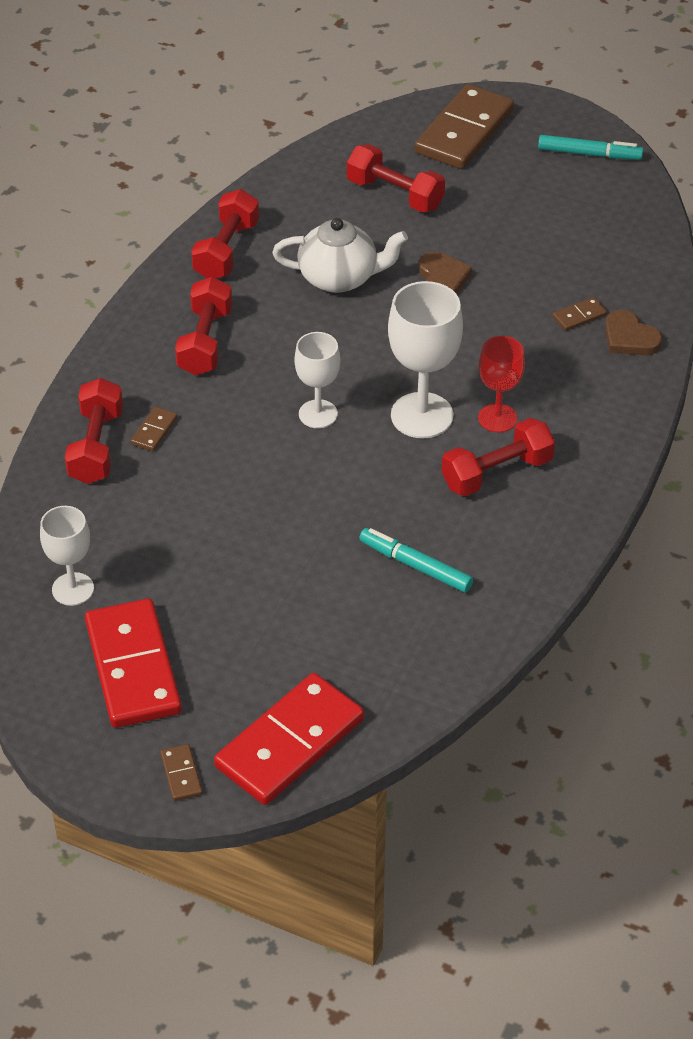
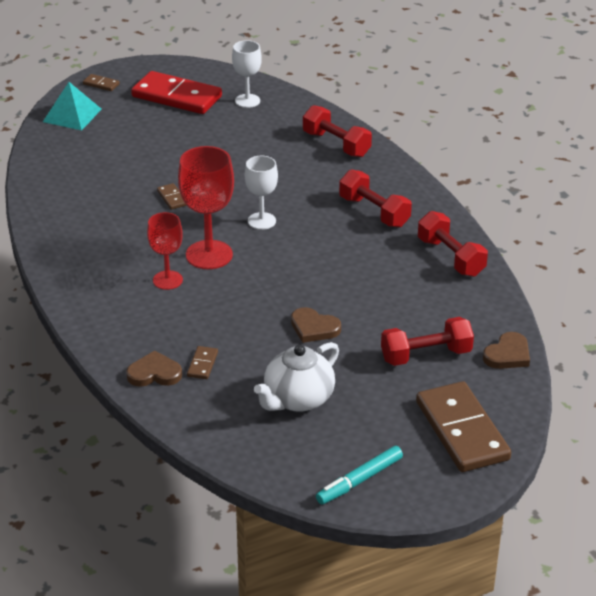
camera: 130 degrees right, 10 degrees down
(154, 431) = (323, 165): brown domino -> brown domino (172, 198)
(289, 743) = (72, 115): red domino -> turquoise pyramid
(335, 151) = (507, 354): none -> brown heart
(339, 278) = (368, 287): white teapot -> white teapot (298, 399)
(415, 565) = (111, 197): turquoise marker -> none
(422, 415) = (209, 255): white goblet -> red goblet
(497, 473) = (129, 256): red dumbbell -> none

